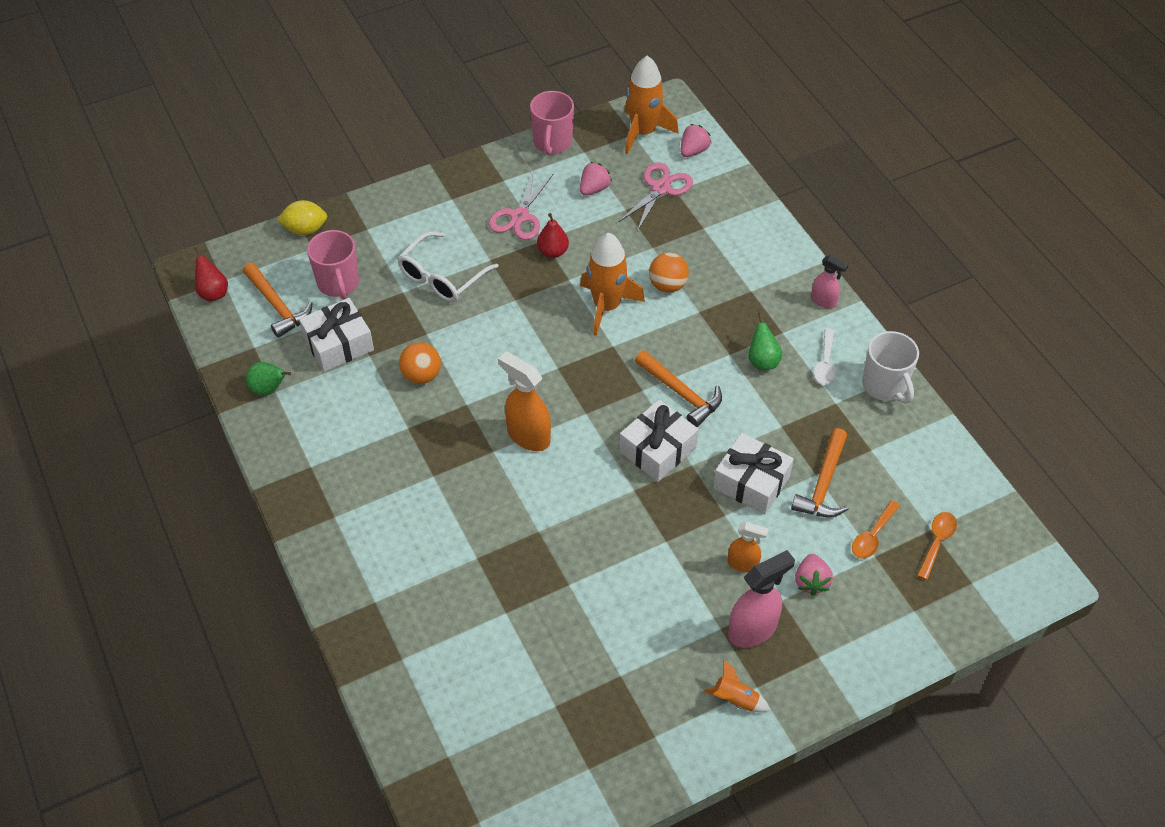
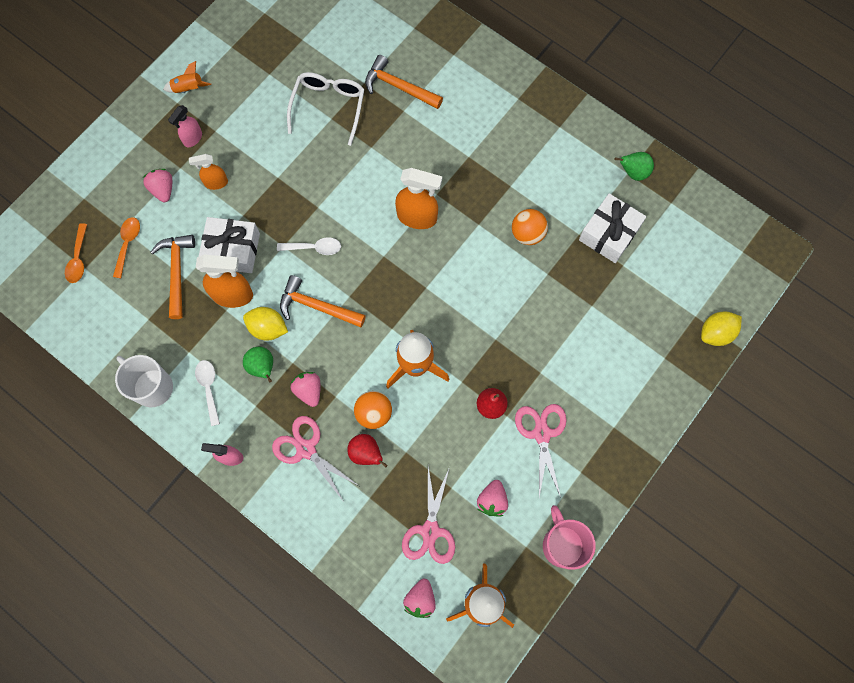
camera: 155 degrees right, 20 degrees up
(213, 293) = (740, 236): red pear -> red pear (366, 453)
(277, 306) = (682, 247): orange hammer -> orange hammer (399, 87)
(338, 283) = (649, 290): pink mug -> none
(442, 277) = (569, 335): white glasses -> white glasses (328, 107)
(658, 449) = (314, 248): white gift -> white spoon
(723, 325) = (308, 390): none -> pink strawberry
(742, 393) = (268, 328): none -> yellow lemon
(746, 281) = (306, 449): none -> pink scissors
(753, 630) = (192, 138): pink spray bottle -> pink spray bottle, size x0.59
(767, 437) = (233, 295): none -> orange spray bottle

